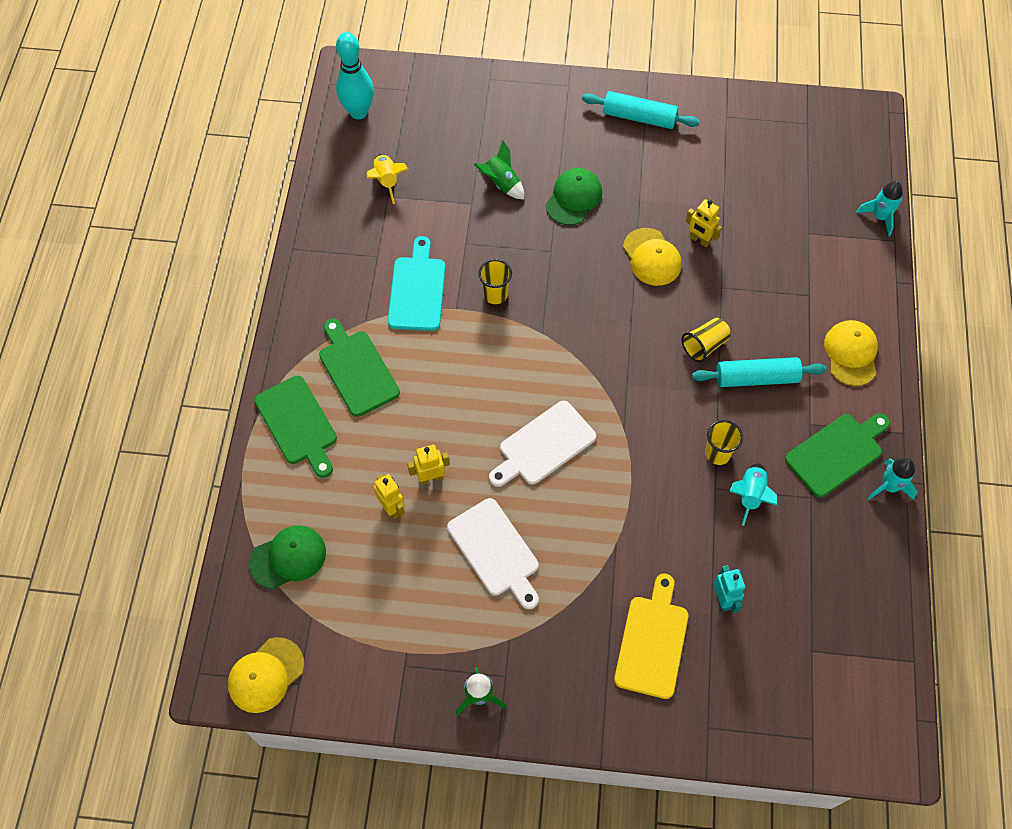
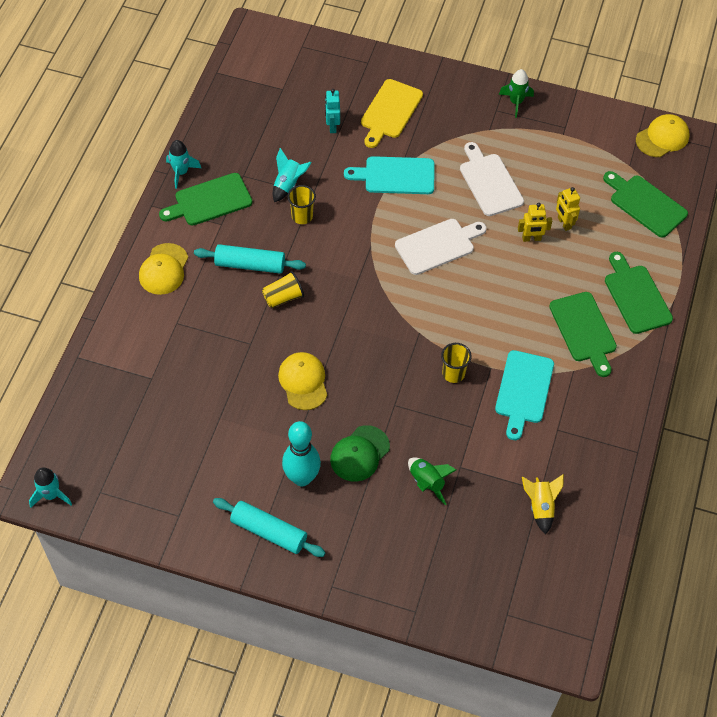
camera: 170 degrees left, 5 degrees down
(288, 557) = (645, 204): green cap -> green cutting board
(358, 112) = (563, 595): turquoise bowling pin -> turquoise bowling pin (302, 478)
(619, 536) = (395, 176): none -> turquoise cutting board
(699, 240) = (254, 390): yellow robot -> none
(880, 217) = (79, 381): turquoise rocket -> turquoise rocket (51, 495)

